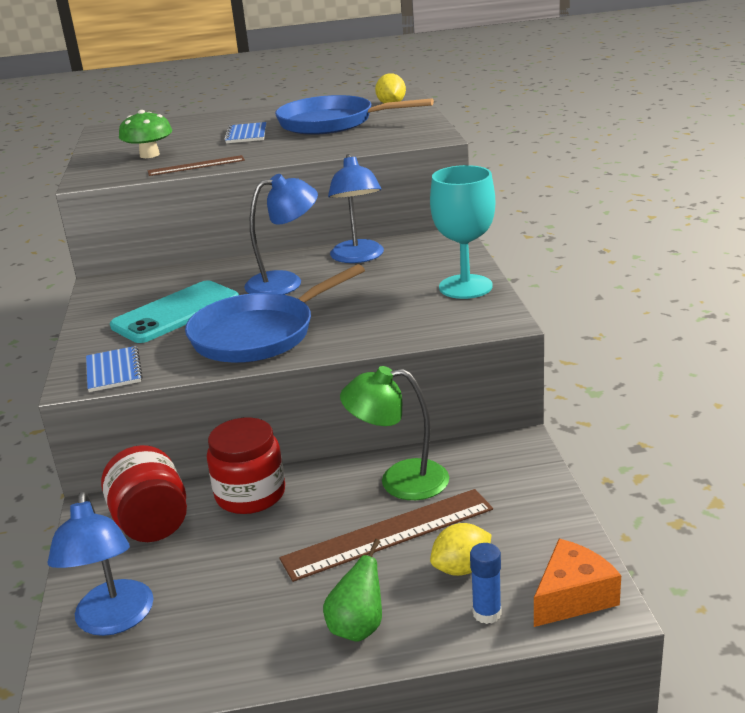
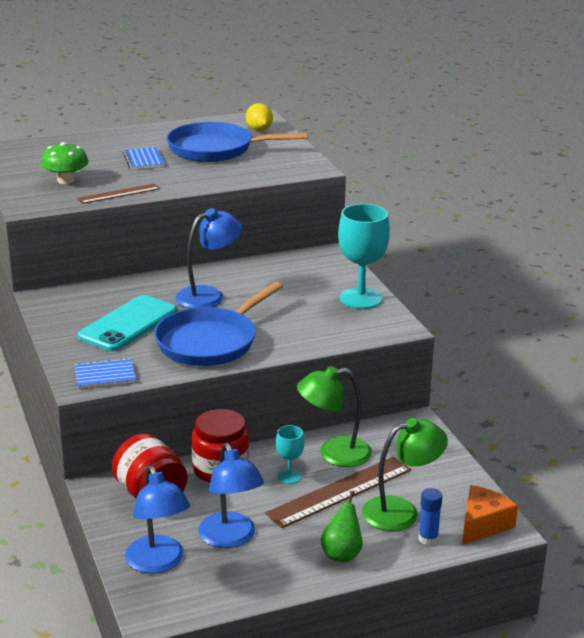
camera: 15 degrees left, 0 degrees up
(113, 371) = (105, 375): blue notebook -> blue notebook turned 75 degrees counterclockwise
(331, 508) = (289, 476): none -> turquoise goblet
(358, 257) = (261, 272): blue lamp -> blue lamp (231, 538)
(462, 568) = (401, 511): yellow lemon -> green lamp

